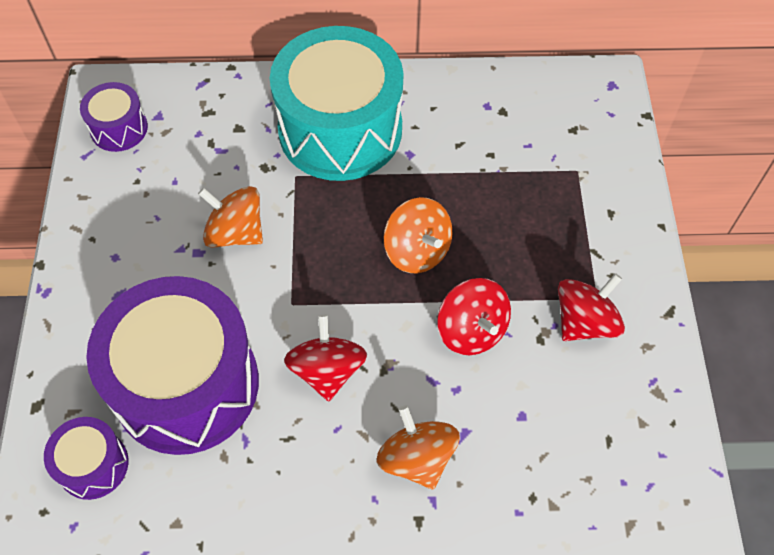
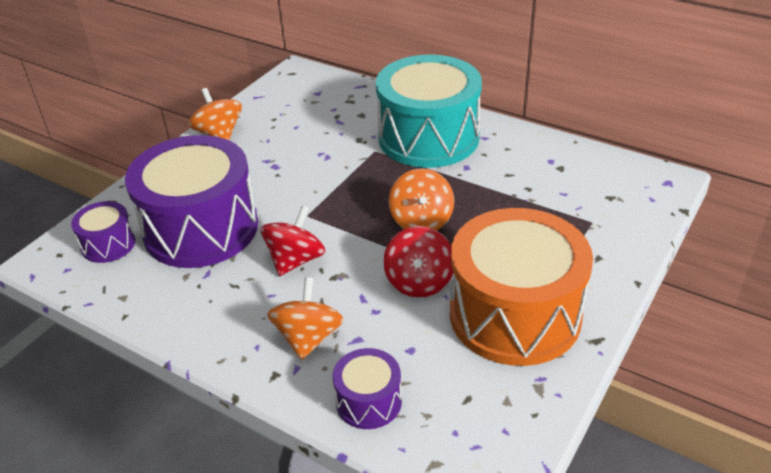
camera: 35 degrees right, 20 degrees down
(119, 128) = (288, 91): purple drum -> purple drum (368, 401)
(235, 232) = (308, 165): orange spinning top -> orange spinning top (219, 134)
(584, 322) = (515, 315): red spinning top -> orange drum

